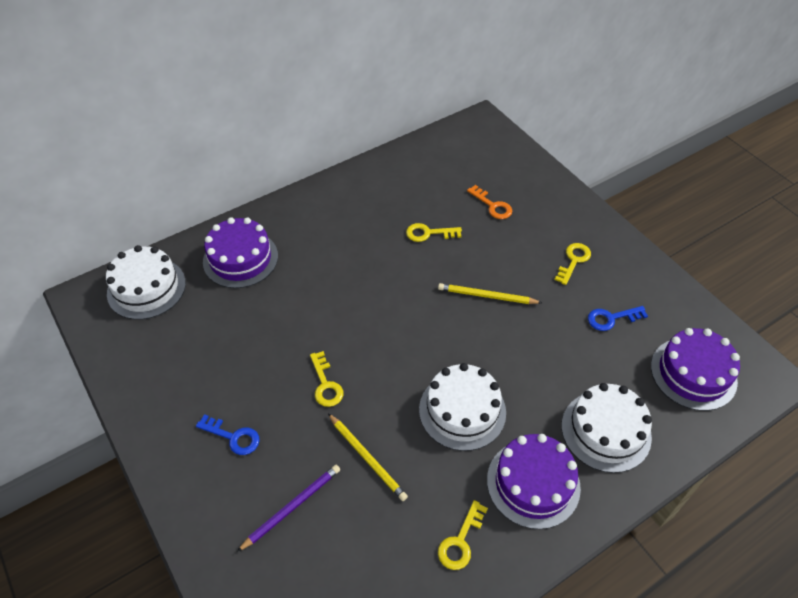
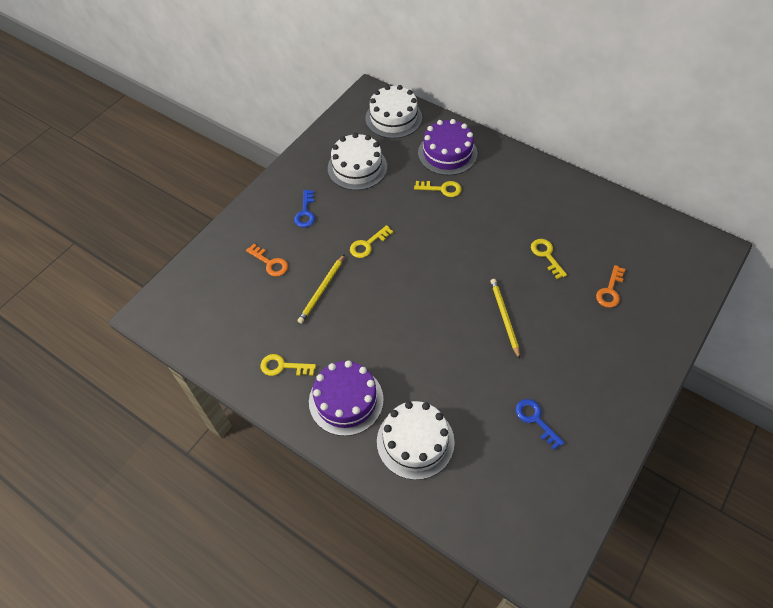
camera: 70 degrees right, 5 degrees up
(291, 507) = (270, 263): purple pencil -> orange key
(462, 411) = (386, 335): white cake -> white cake (357, 167)
(573, 261) = (585, 372): yellow key -> yellow key (442, 189)
(693, 373) = (511, 503): purple cake -> none

